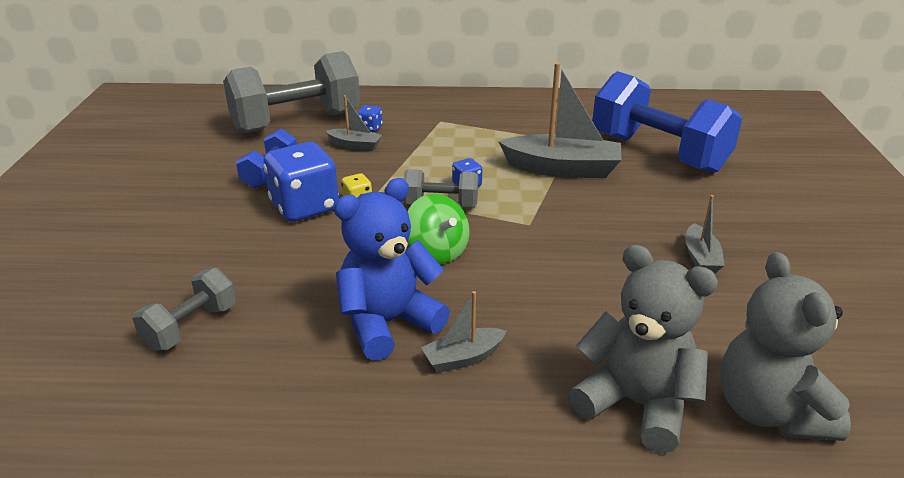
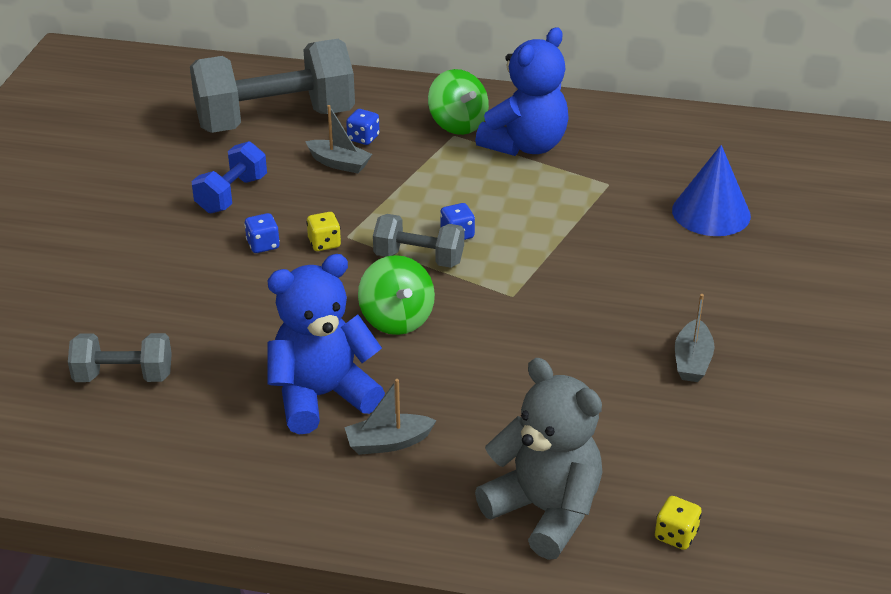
camera: 10 degrees right, 5 degrees up
(191, 327) = (124, 376): grey dumbbell -> grey dumbbell turned 45 degrees clockwise
(305, 207) = (263, 245): blue dice -> blue dice, size x0.43
(441, 114) = (458, 124): none -> green spinning top
(497, 123) = (525, 145): none -> blue teddy bear
(562, 169) = (581, 223): grey boat -> none
(658, 153) = (711, 212): blue dumbbell -> blue cone
(769, 411) = (676, 535): grey teddy bear -> yellow dice

